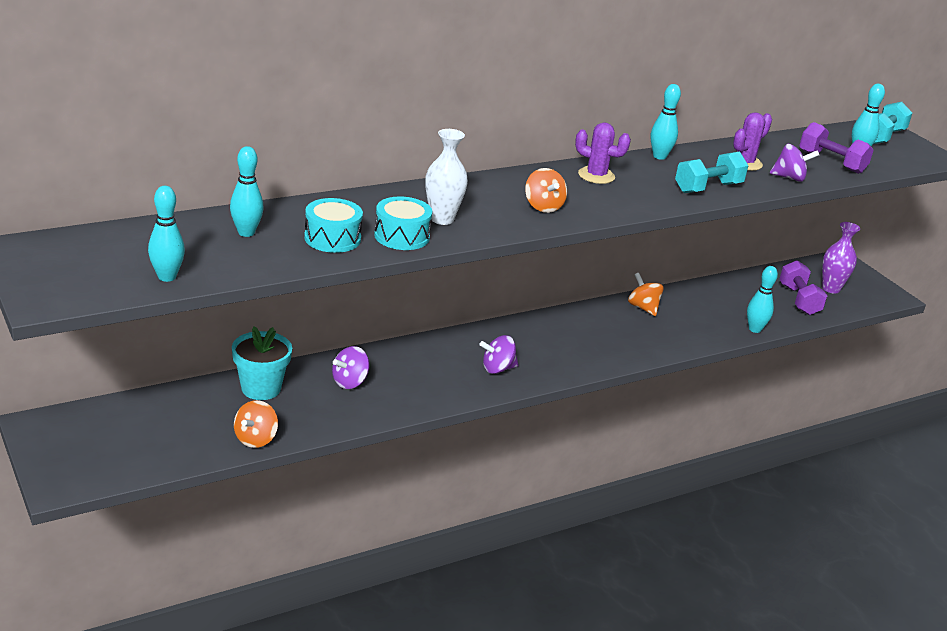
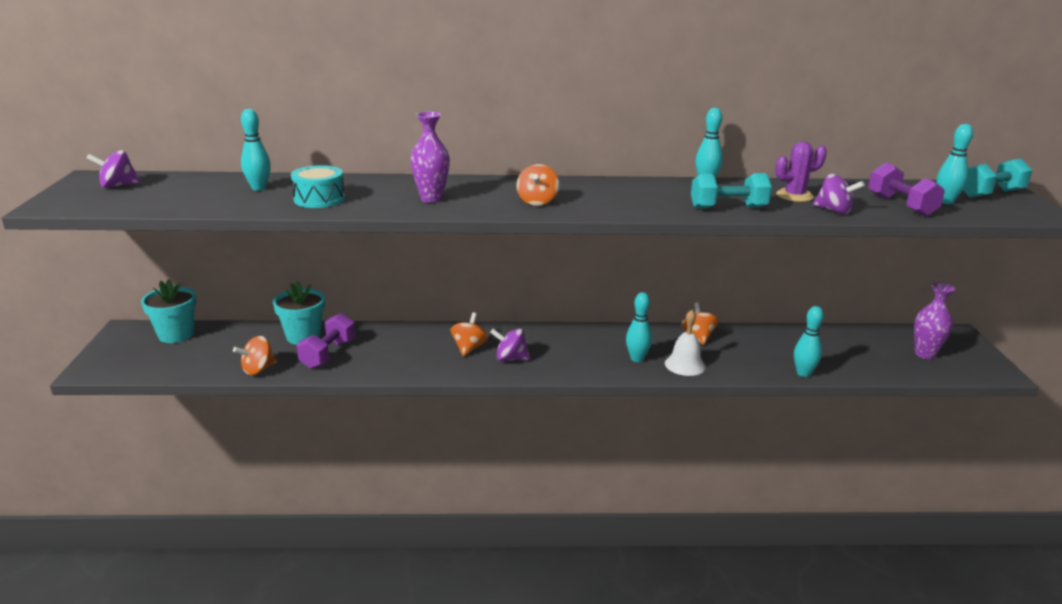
camera: 30 degrees right, 5 degrees down
(109, 418) = (176, 335): none -> turquoise flower pot
(167, 277) = (155, 204): turquoise bowling pin -> turquoise bowling pin (637, 359)
(350, 382) = (375, 345): purple spinning top -> purple spinning top (118, 186)
(402, 236) = (378, 204): turquoise drum -> none
(442, 219) = (431, 199): white vase -> purple vase
(447, 365) = (469, 348): none -> orange spinning top
(596, 176) = (621, 188): purple cactus -> none
(655, 341) = (685, 365): none -> white bell
(799, 300) = (877, 358): purple dumbbell -> purple dumbbell (328, 354)

